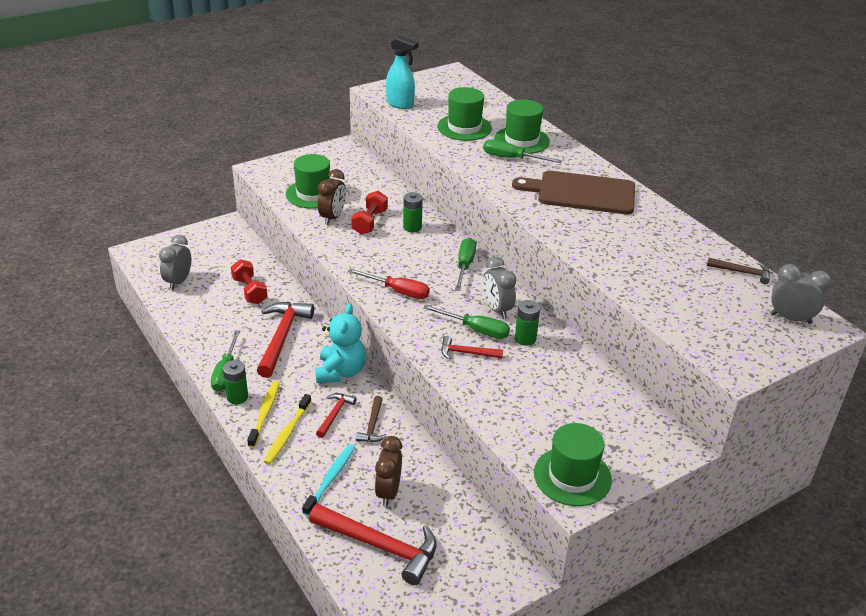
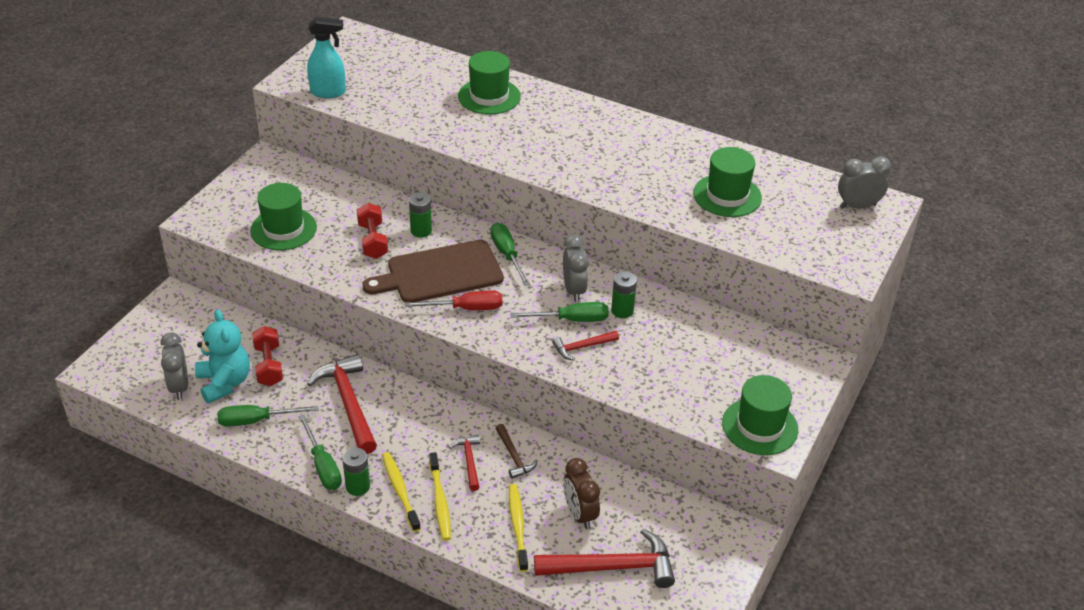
camera: 30 degrees left, 5 degrees up
(250, 291) = (269, 365): red dumbbell -> red dumbbell turned 45 degrees clockwise
(330, 479) = (518, 526): turquoise toothbrush -> yellow toothbrush
(332, 217) = (329, 250): brown clock -> none
(340, 372) = (438, 415): turquoise teddy bear -> turquoise teddy bear (224, 383)
(464, 127) = (419, 100): green hat -> green hat (727, 195)
(497, 309) = (574, 290): grey clock -> grey clock turned 135 degrees counterclockwise
(511, 158) = (497, 122): green screwdriver -> green screwdriver (256, 420)
(581, 193) = (593, 139): brown cutting board -> brown cutting board (440, 273)
(742, 272) = (789, 174): brown hammer -> none

